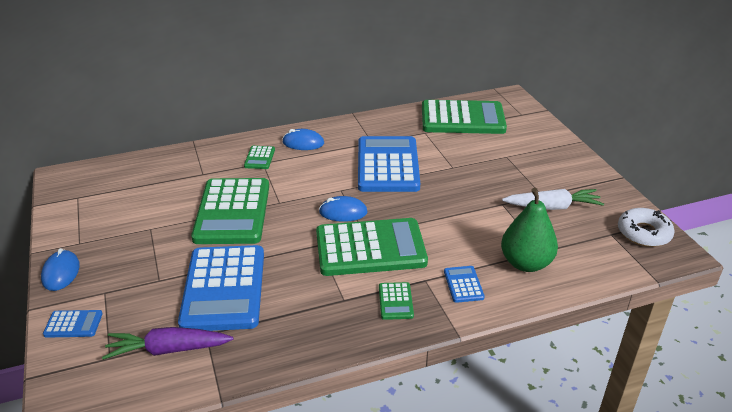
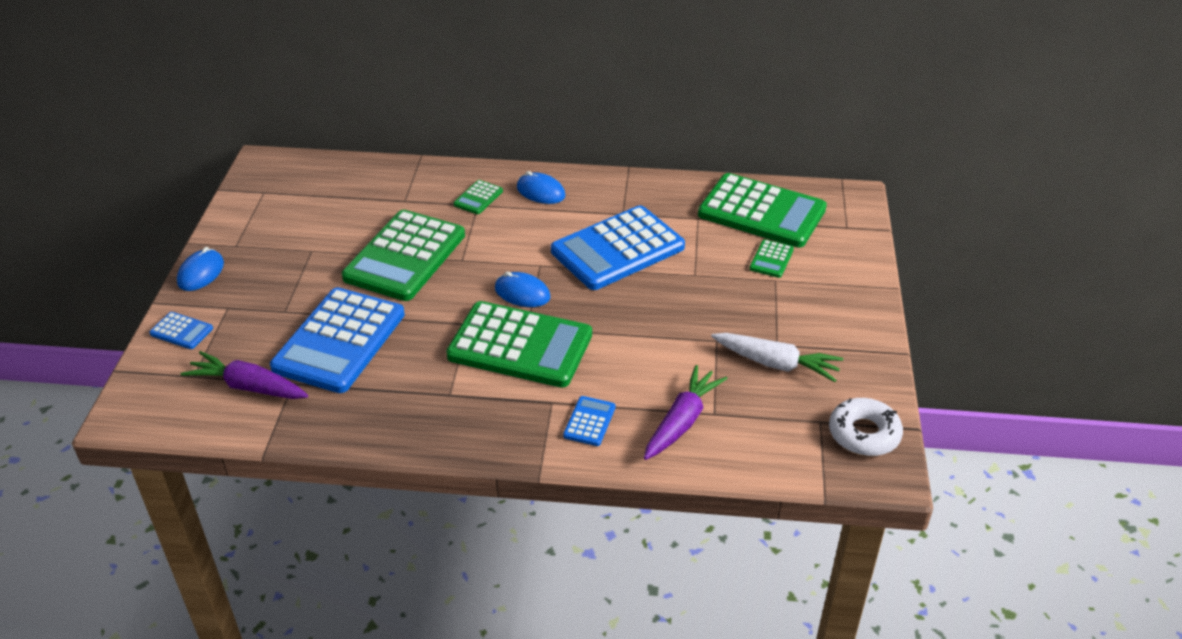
camera: 25 degrees right, 5 degrees up
(387, 165) = (617, 249): blue calculator -> blue calculator turned 150 degrees counterclockwise
(395, 301) = (501, 415): green calculator -> green calculator (771, 259)
(526, 263) = (682, 421): green pear -> purple carrot

